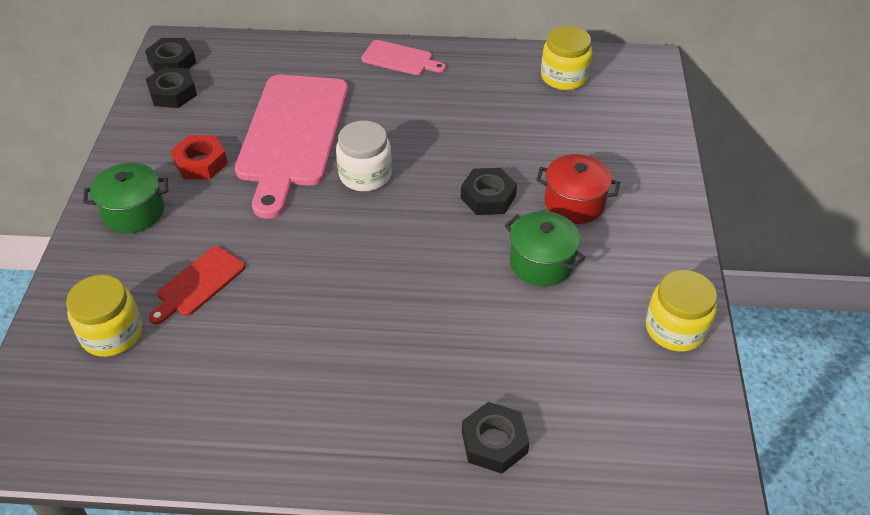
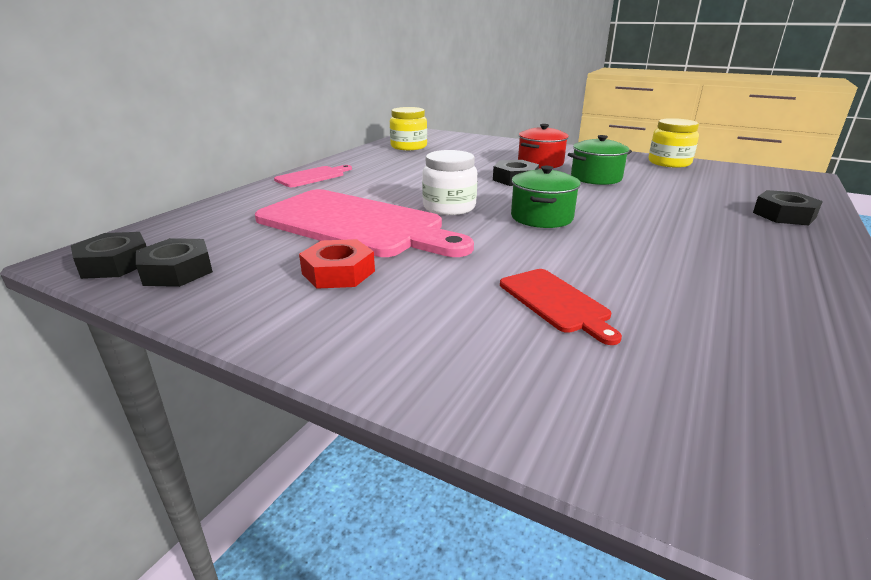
camera: 65 degrees left, 20 degrees down
(112, 333) = (631, 380): yellow jar -> none
(134, 212) = (382, 329): green pot -> green pot (541, 217)

